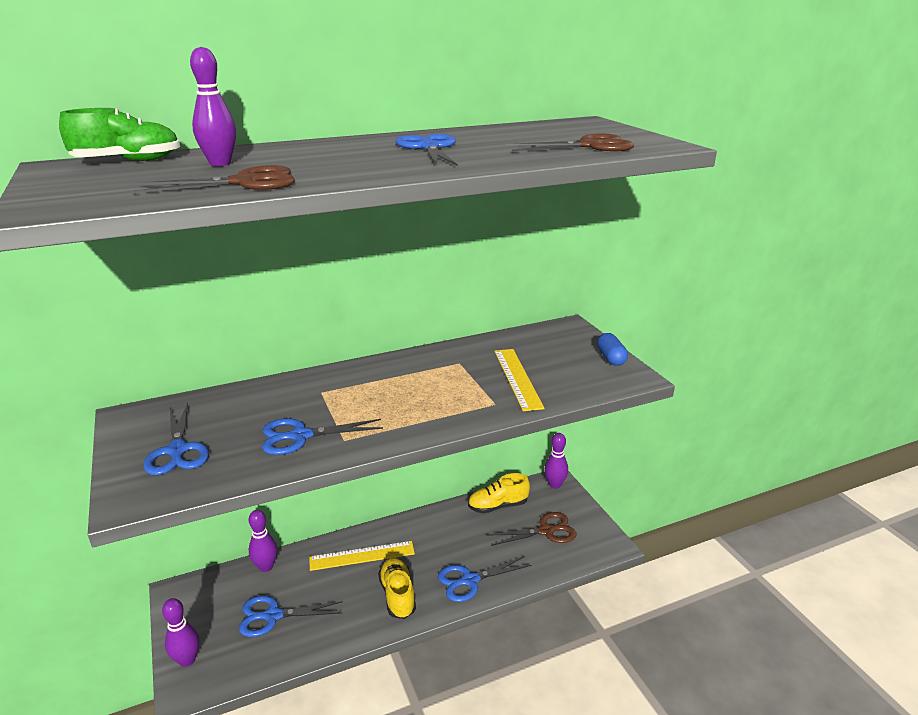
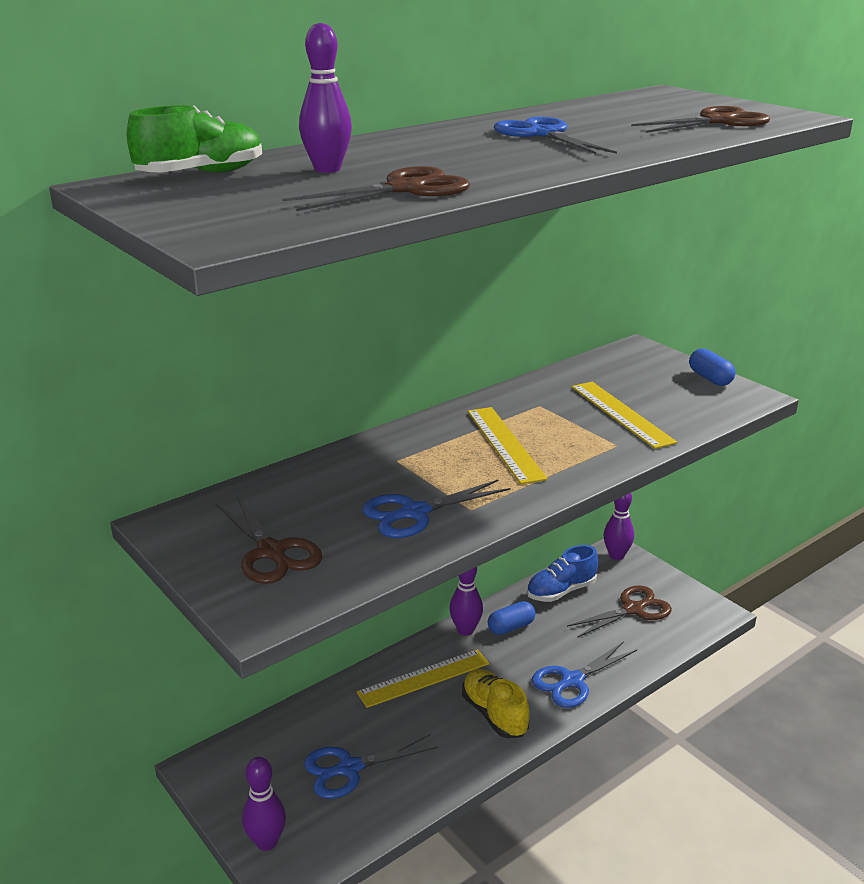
camera: 15 degrees left, 0 degrees up
(177, 450) = (271, 552): blue scissors -> brown scissors
(266, 567) = (305, 714): purple bowling pin -> purple bowling pin (465, 630)
(409, 390) = (505, 444): none -> yellow ruler
(445, 528) = (511, 627): none -> blue capsule
(498, 506) = (561, 591): yellow shoe -> blue shoe

